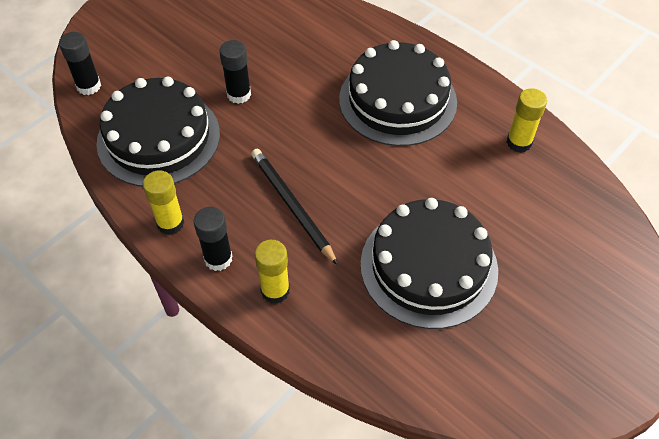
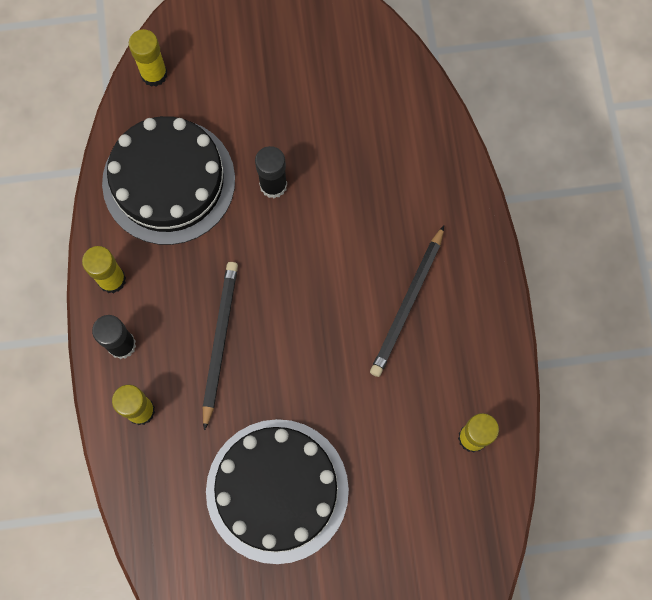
camera: 40 degrees right, 20 degrees up
(89, 86) = (154, 74): black glue stick -> yellow glue stick
(397, 100) = (407, 304): black cake -> black pencil

